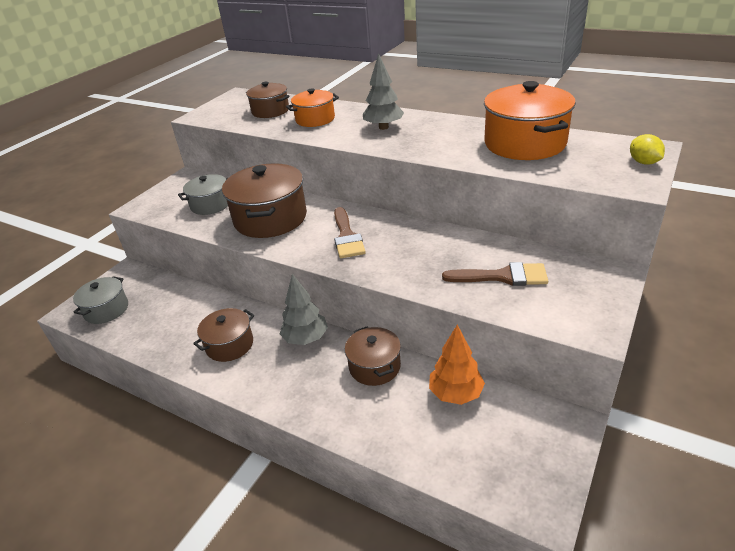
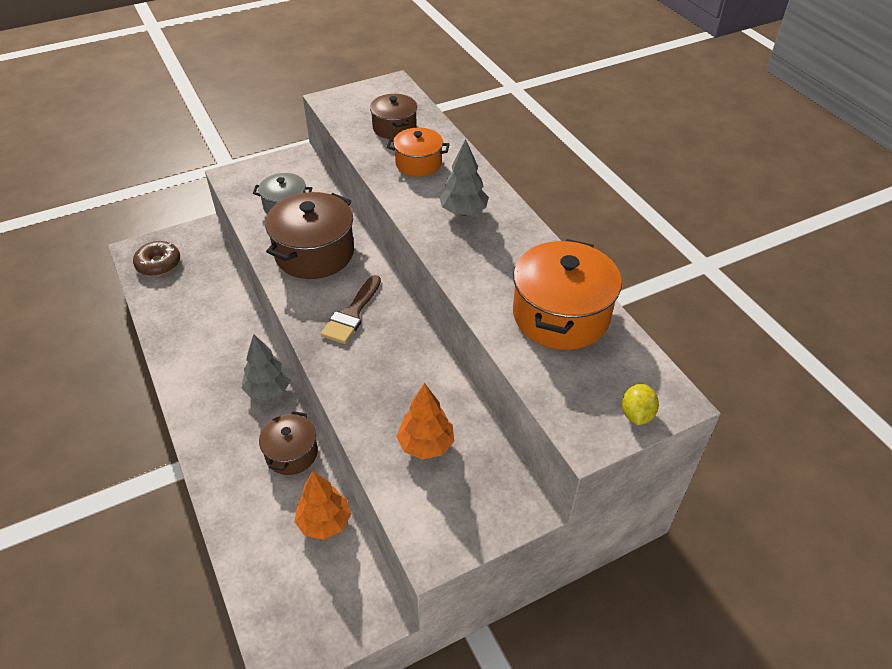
camera: 30 degrees right, 10 degrees up
(106, 310) = (158, 264): grey pot -> brown donut
(229, 345) = (211, 358): brown pot -> none
(503, 276) = (426, 445): brown brush -> orange tree

